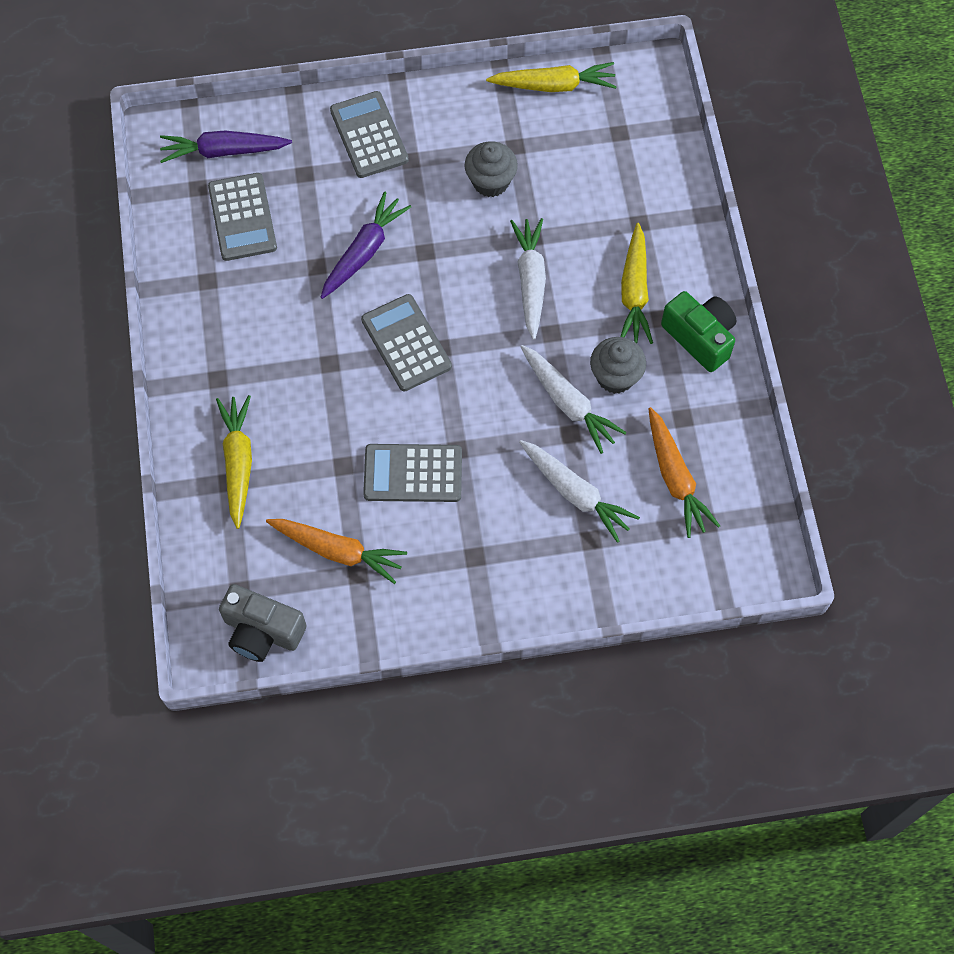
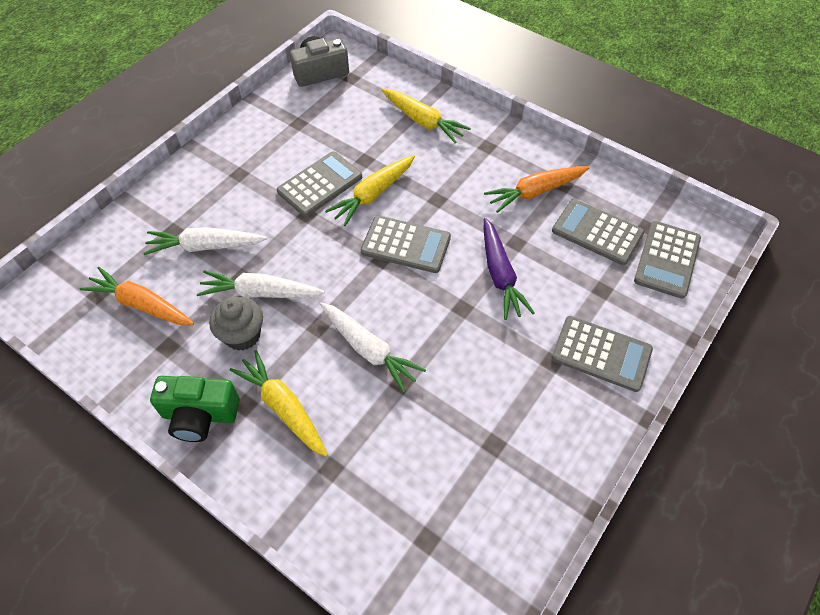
camera: 135 degrees right, 10 degrees down
(223, 151) = (667, 260): purple carrot -> grey calculator
(338, 551) = (320, 124): orange carrot -> orange carrot (535, 192)
(490, 182) = (478, 397): grey cupcake -> none
(554, 85) = (527, 533): yellow carrot -> yellow carrot (373, 194)

